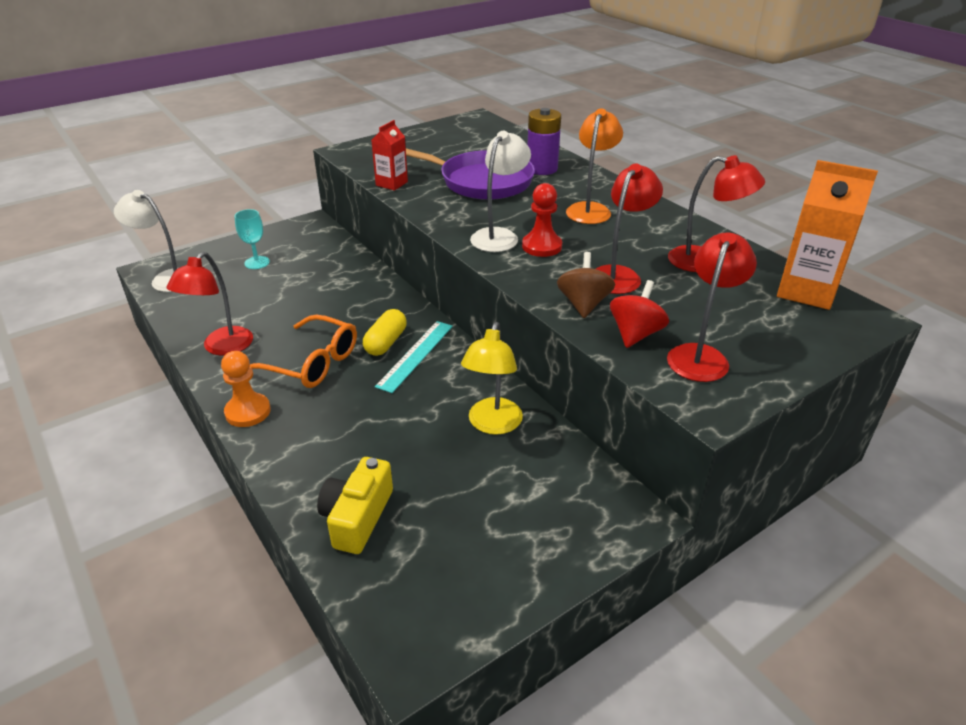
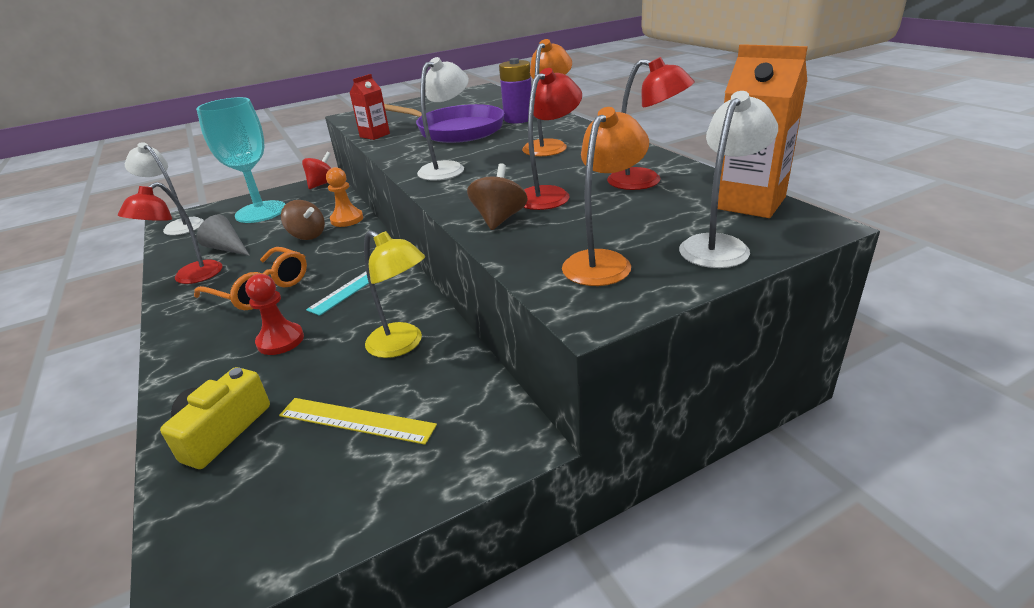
camera: 10 degrees right, 5 degrees down
(244, 311) = (227, 248): none -> grey cone
(248, 412) = (178, 331): orange pawn -> orange pawn (347, 219)
(257, 262) = (261, 212): turquoise goblet -> turquoise goblet, size x2.21
(329, 295) = (307, 235): none -> brown spinning top
(386, 342) = (337, 272): yellow capsule -> none
(482, 502) = (356, 420): none -> yellow ruler
(492, 424) = (403, 345): yellow lamp -> yellow lamp turned 75 degrees counterclockwise
(542, 246) = (484, 175): red pawn -> red pawn (280, 340)
(635, 334) = (540, 243): red spinning top -> red spinning top (322, 184)
(701, 355) = (603, 261): red lamp -> orange lamp
(795, 339) = (719, 245): none -> white lamp

